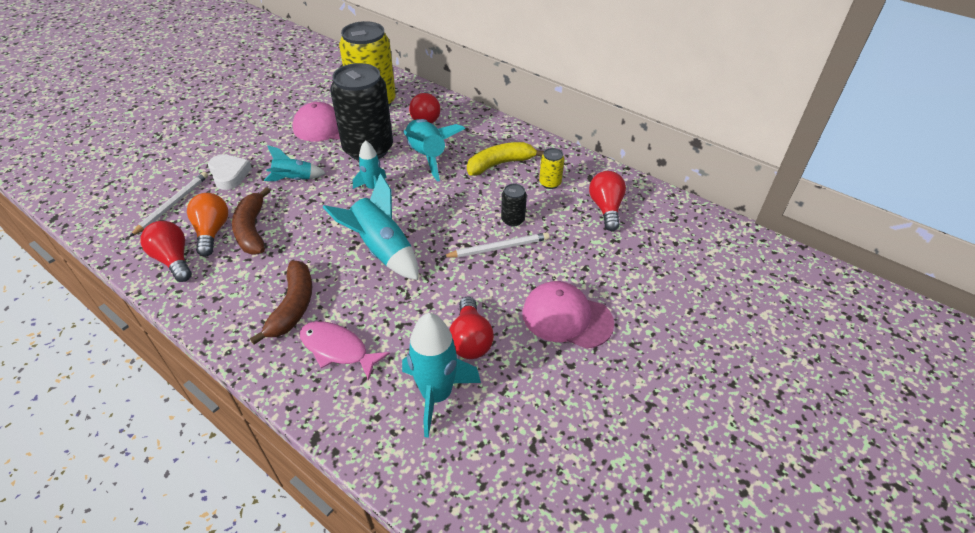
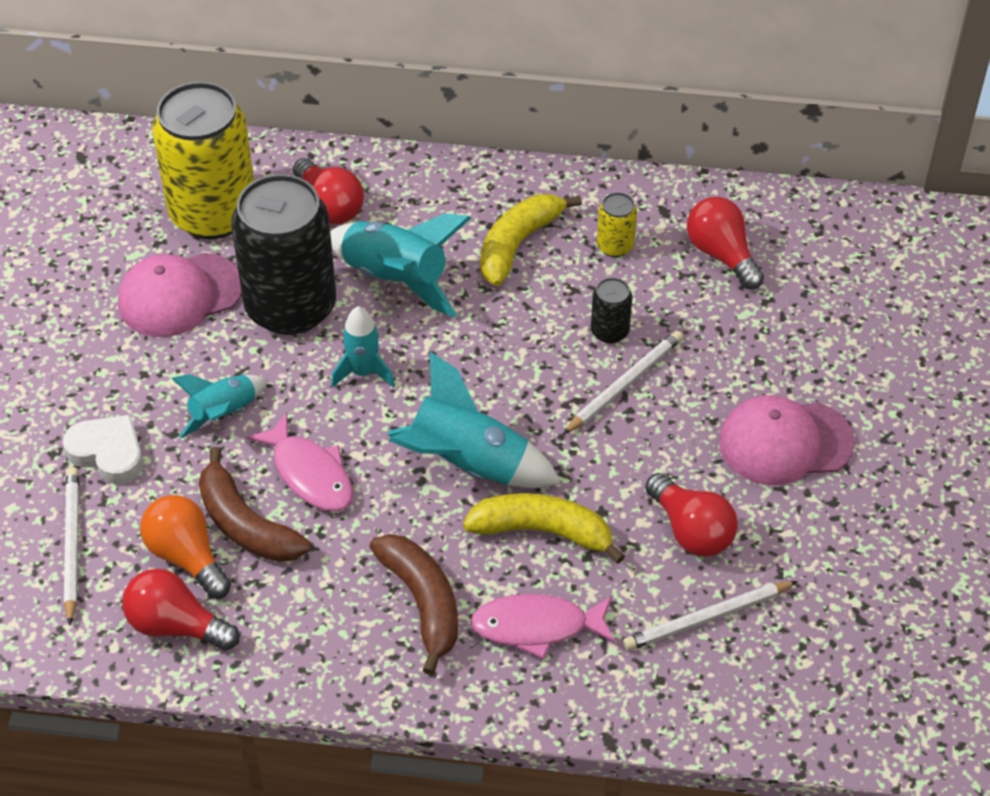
camera: 30 degrees left, 5 degrees up
(303, 221) = (309, 474): none -> pink fish
(388, 301) = (543, 532): none -> yellow banana
(436, 395) = (707, 618): turquoise rocket -> white pencil

